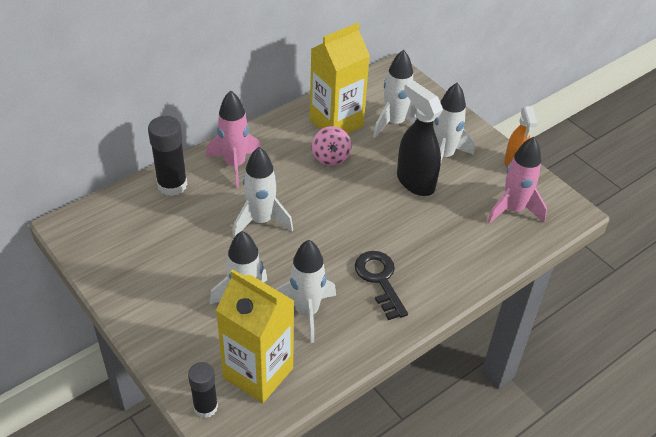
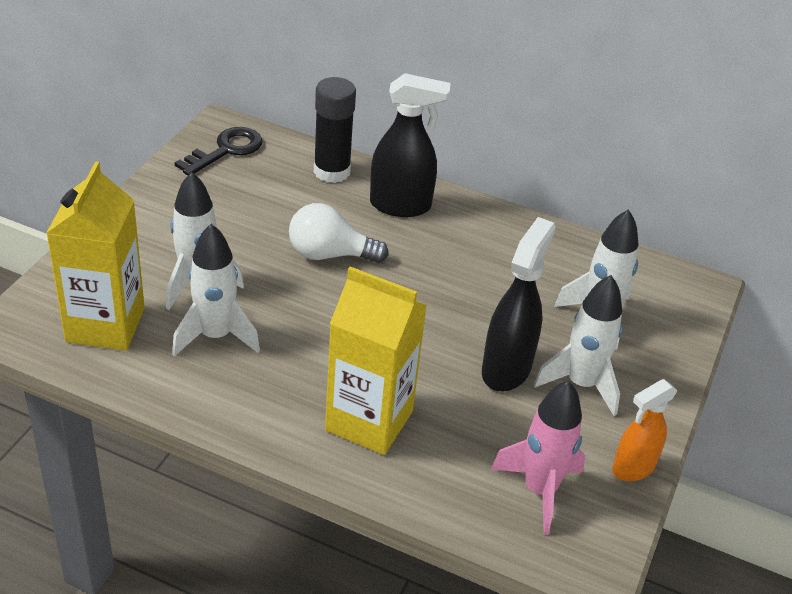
camera: 60 degrees right, 5 degrees down
(205, 407) = (40, 300): black glue stick -> none
(235, 165) = (401, 205): pink rocket -> black spray bottle
(261, 221) = (330, 254): white rocket -> white light bulb
(330, 158) = (481, 278): pink spinning top -> none
(336, 123) = (547, 264): yellow carton -> yellow carton (369, 421)
(380, 280) = (308, 385): black key -> black key (225, 150)

